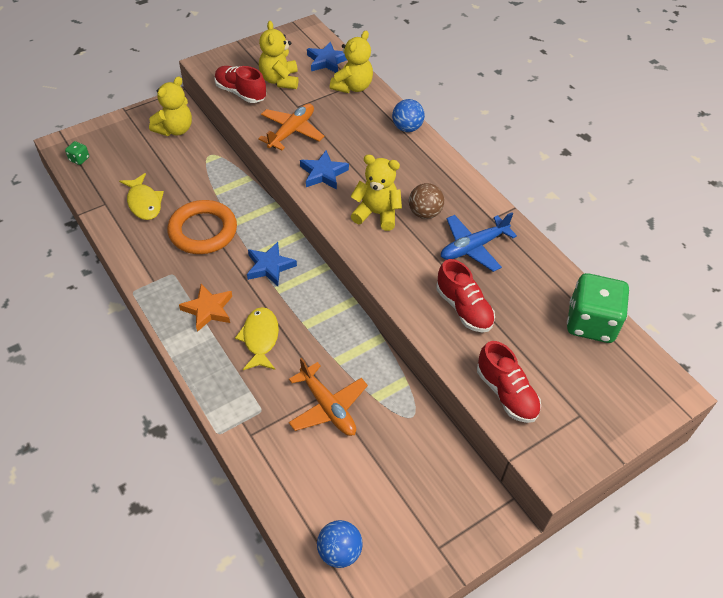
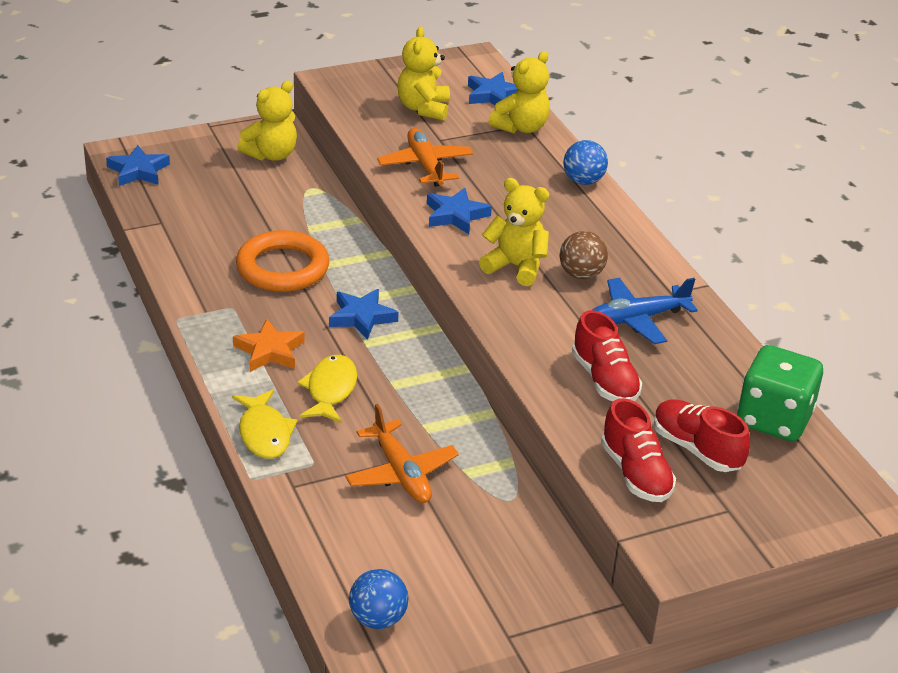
camera: 10 degrees right, 15 degrees down
(79, 159) = (138, 171): green dice -> blue star
(144, 202) = (212, 228): yellow fish -> yellow fish (264, 433)
(240, 93) = (367, 116): red shoe -> red shoe (696, 449)
(292, 131) = (425, 165): orange plane -> orange plane turned 60 degrees counterclockwise

